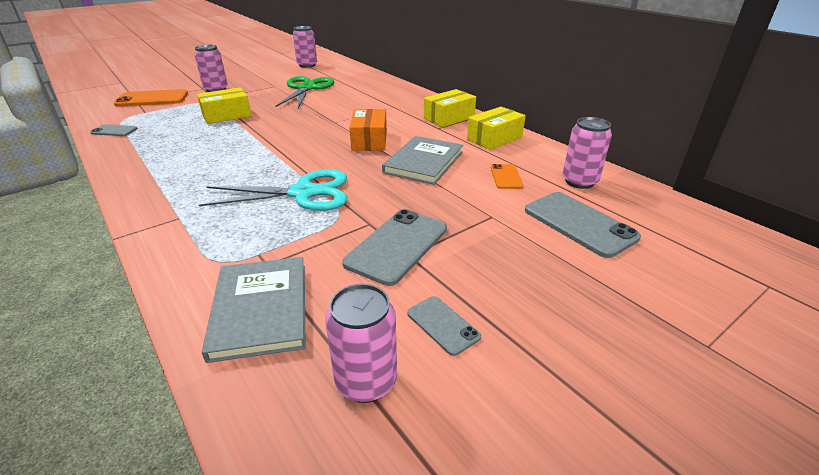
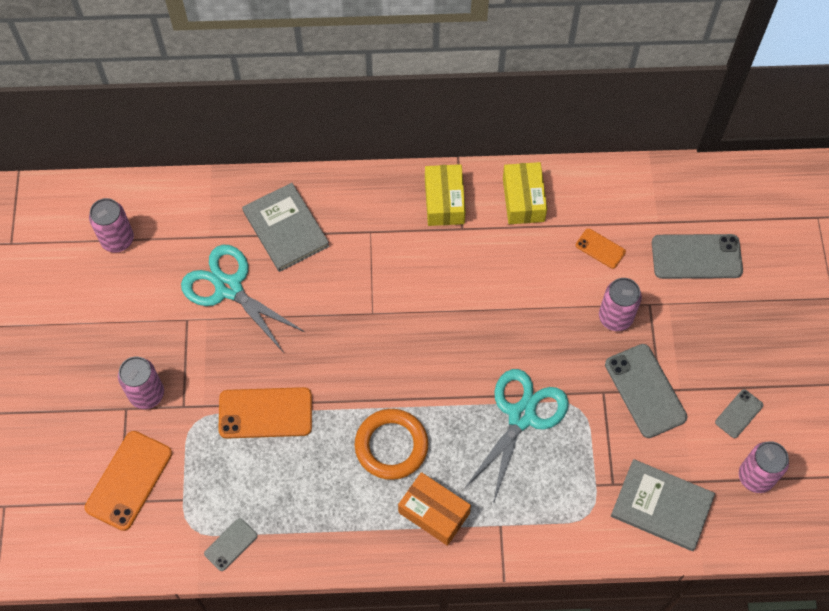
camera: 55 degrees left, 30 degrees up
(226, 115) = (265, 413): yellow box -> orange phone
(230, 154) = (391, 446): none -> orange ring
(306, 88) = (229, 288): green scissors -> turquoise scissors
(369, 140) = (448, 307): orange box -> orange box (434, 512)
(424, 162) = (530, 291): grey book -> grey book (286, 228)
(443, 325) = (739, 413): grey phone -> grey phone turned 45 degrees counterclockwise
(579, 181) = (644, 204): pink can -> pink can (615, 317)

